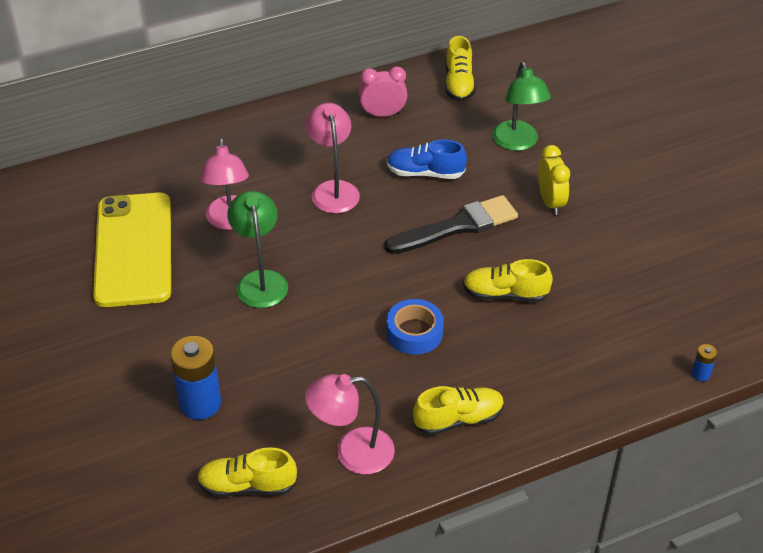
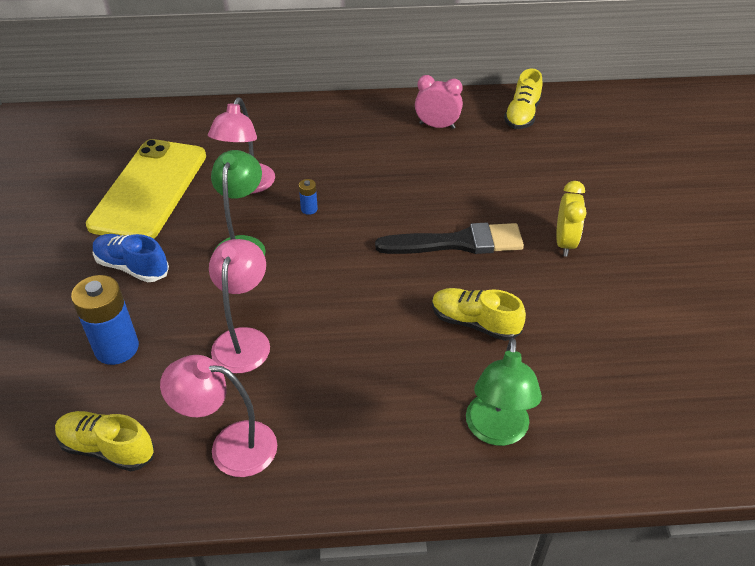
camera: 20 degrees right, 0 degrees up
(333, 190) = (356, 180): pink lamp -> pink lamp (244, 340)
(414, 332) = (361, 336): blue tape -> none
(425, 173) = (450, 186): blue shoe -> blue shoe (132, 267)
(458, 419) = (360, 444): yellow shoe -> none
(517, 143) = (556, 179): green lamp -> green lamp (496, 431)
(700, 374) = (662, 477): blue battery -> blue battery (309, 209)

